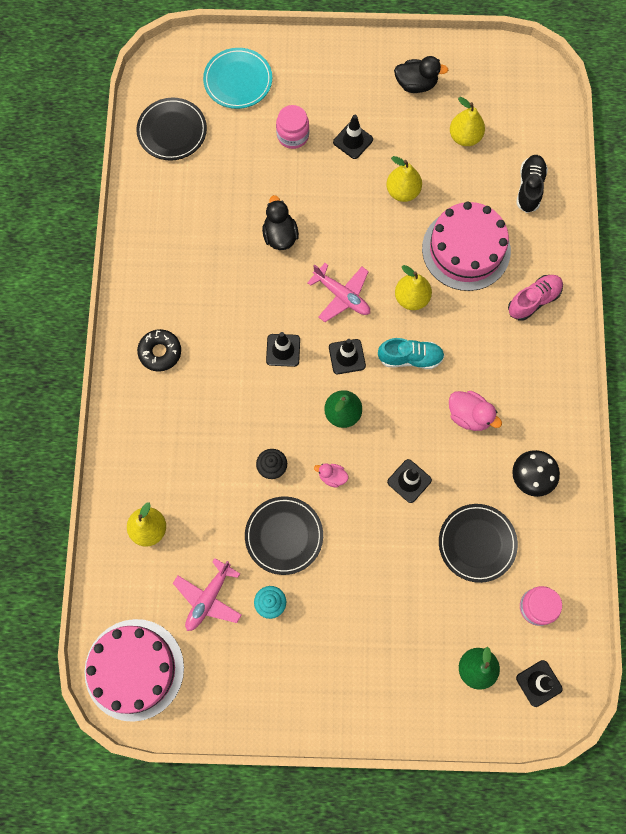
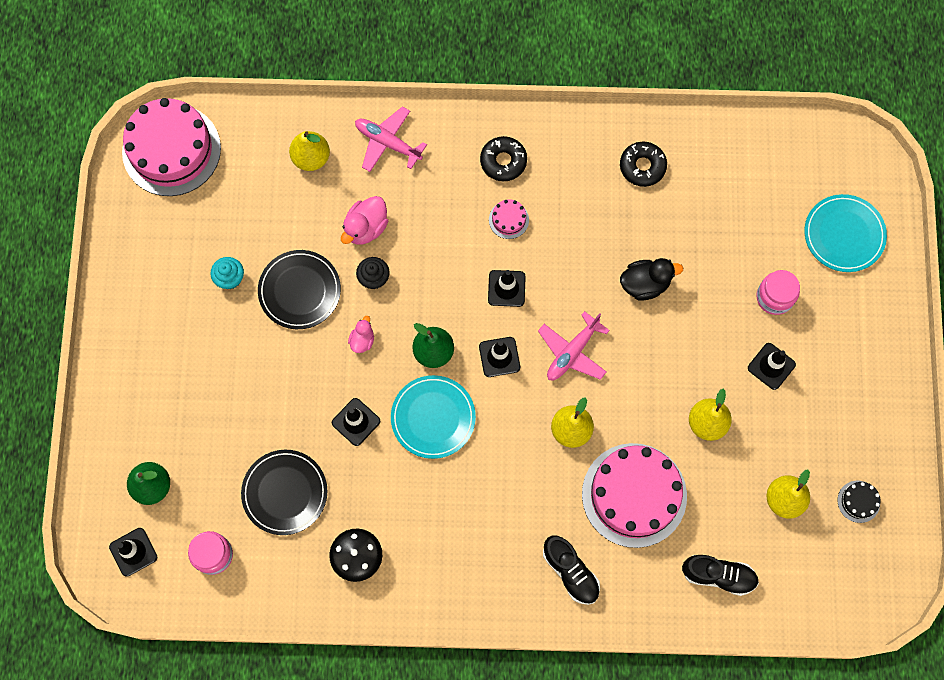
camera: 90 degrees right, 0 degrees up
(170, 234) = (642, 166): none -> black donut
(172, 131) = (772, 164): black plate -> none
(208, 598) = (238, 217): pink plane -> pink plane (388, 142)
(217, 348) = (508, 220): none -> pink cake
(403, 413) = (433, 418): none -> turquoise plate
(410, 358) = (498, 426): turquoise shoe -> none
(416, 84) = (854, 442): black duck -> none
(464, 84) = (858, 501): none -> black cake
(469, 415) = (429, 490): pink duck -> pink duck (366, 228)
(533, 300) = (570, 572): pink shoe -> black shoe

